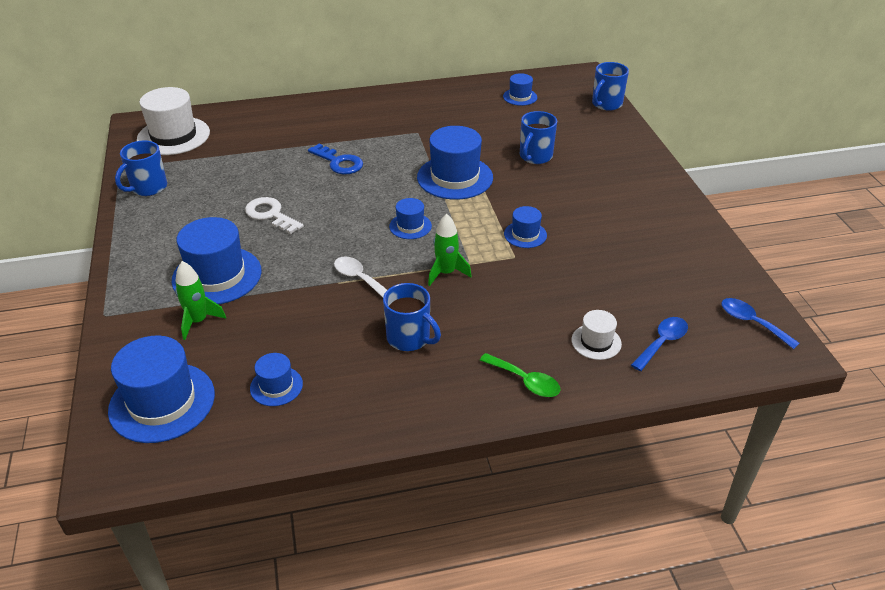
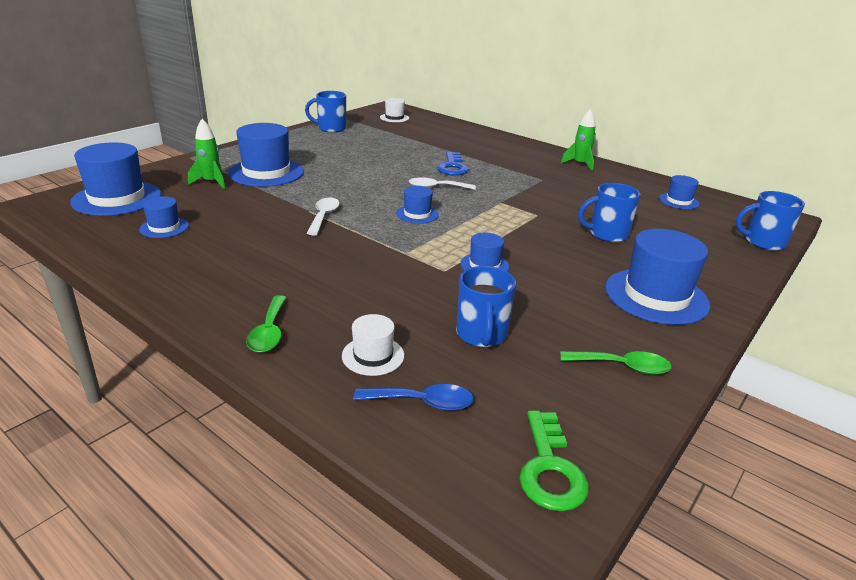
camera: 50 degrees right, 10 degrees down
(173, 136) = (394, 118): white hat -> white hat, size x0.52
(270, 214) = (356, 166): white key -> none
(371, 192) = (436, 188): none -> white spoon
(409, 338) = (272, 258): blue mug -> blue mug (481, 335)
(446, 273) = (377, 247): green rocket -> green rocket (580, 164)
(455, 177) = (511, 211): blue hat -> blue hat (656, 296)
(687, 245) = (622, 366): none -> green spoon
(751, 323) = (550, 469): blue spoon -> green key

